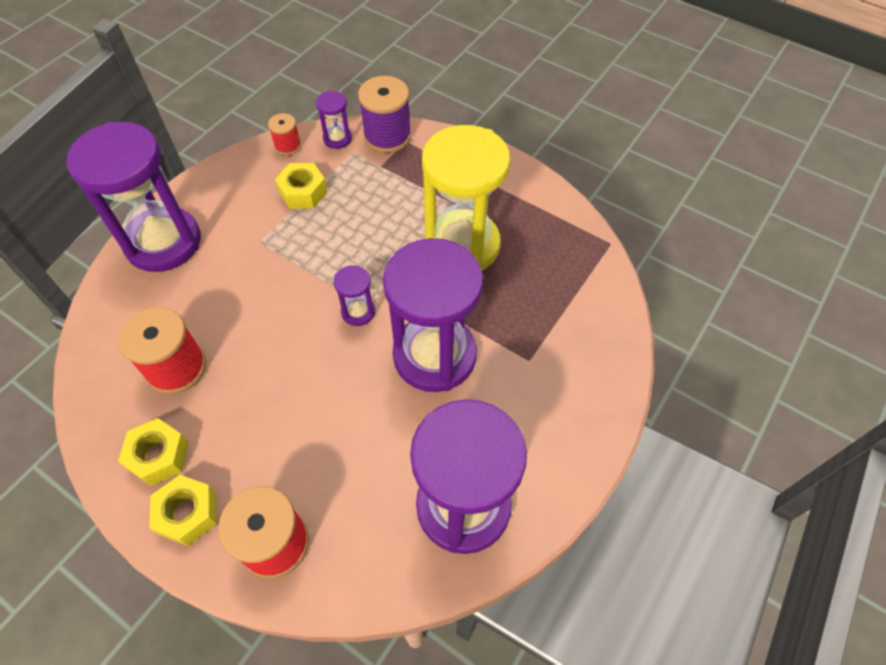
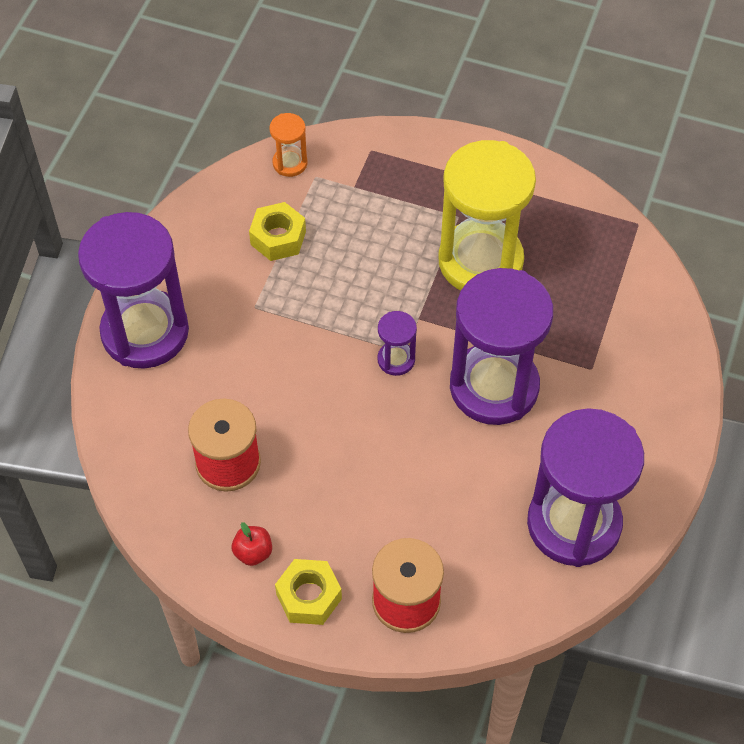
camera: 15 degrees left, 0 degrees up
(159, 456) = (253, 552): yellow nut -> red apple
(288, 146) = (235, 185): red spool -> none
(337, 139) = (290, 163): purple hourglass -> orange hourglass
(387, 136) = (347, 148): purple spool -> none

